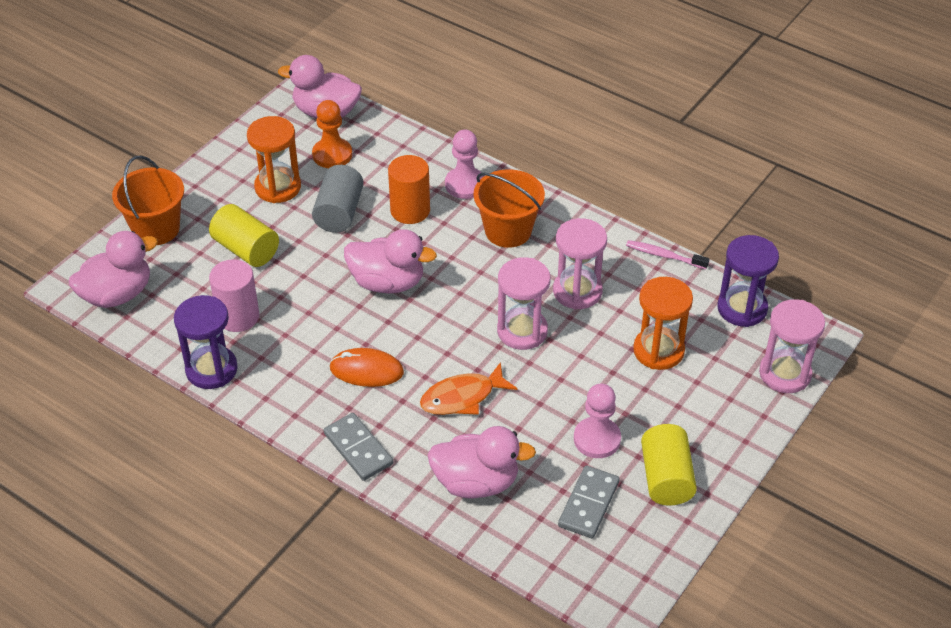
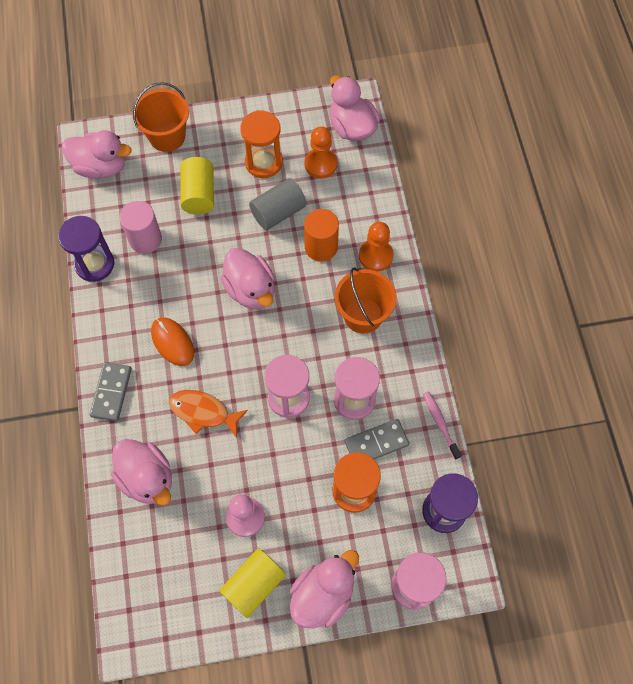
camera: 45 degrees right, 20 degrees up
(465, 184) = (375, 256): pink pawn -> orange pawn
(589, 504) = (190, 556): grey domino -> grey domino (376, 443)
(727, 437) = (323, 594): none -> pink duck

